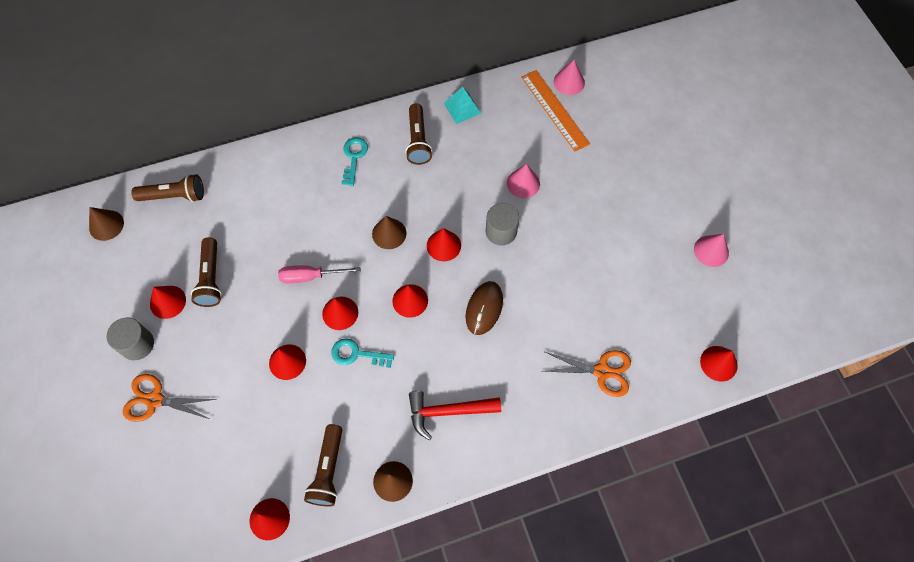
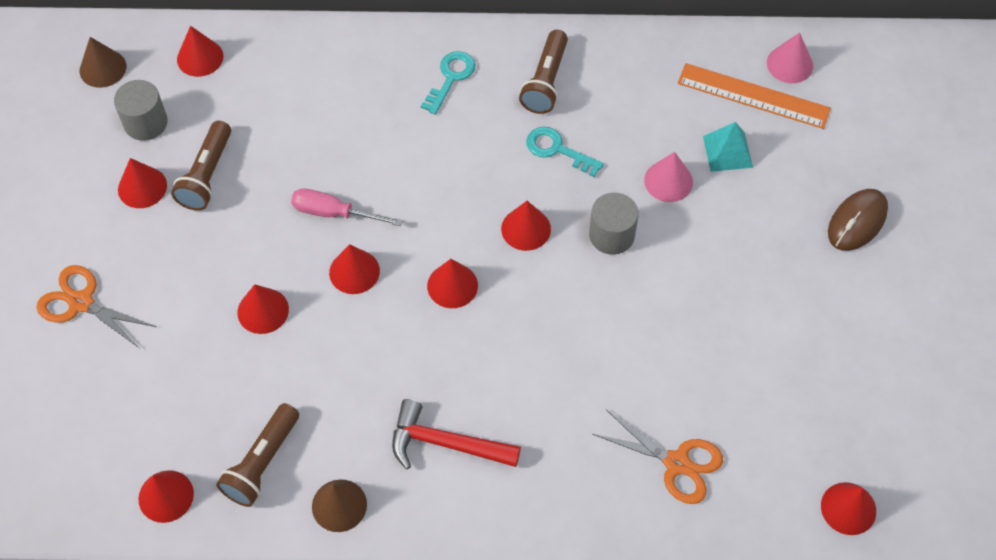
camera: 20 degrees right, 5 degrees down
(137, 344) = (85, 227): grey cylinder -> grey cylinder (146, 123)
(174, 196) = (200, 57): brown flashlight -> red cone
(356, 354) = (355, 331): turquoise key -> turquoise key (557, 150)
(389, 233) = (458, 190): brown cone -> none
(462, 108) = (624, 56): turquoise pyramid -> turquoise pyramid (727, 151)
(484, 308) = (548, 328): brown mouse -> brown mouse (857, 222)
(554, 110) = (753, 96): orange ruler -> orange ruler turned 60 degrees counterclockwise
(711, 251) = (901, 354): pink cone -> none

